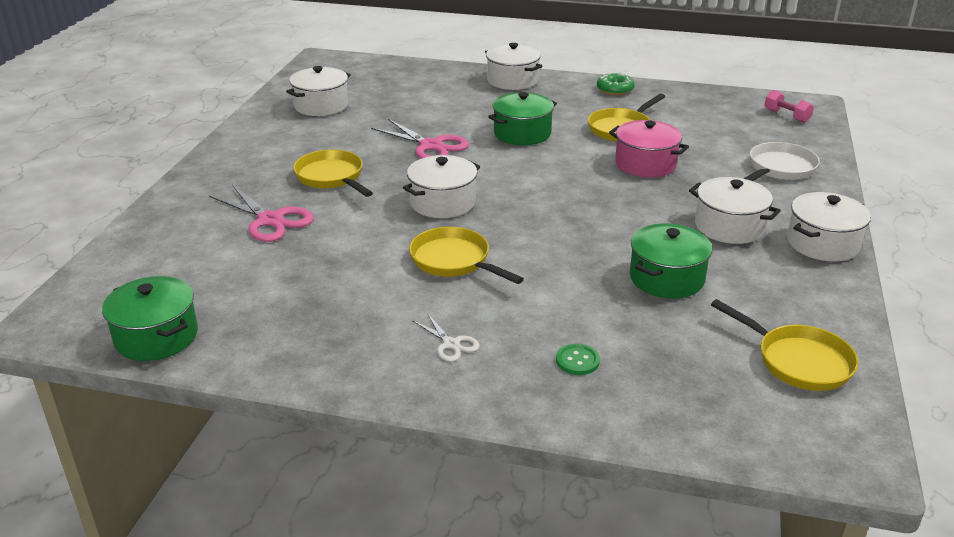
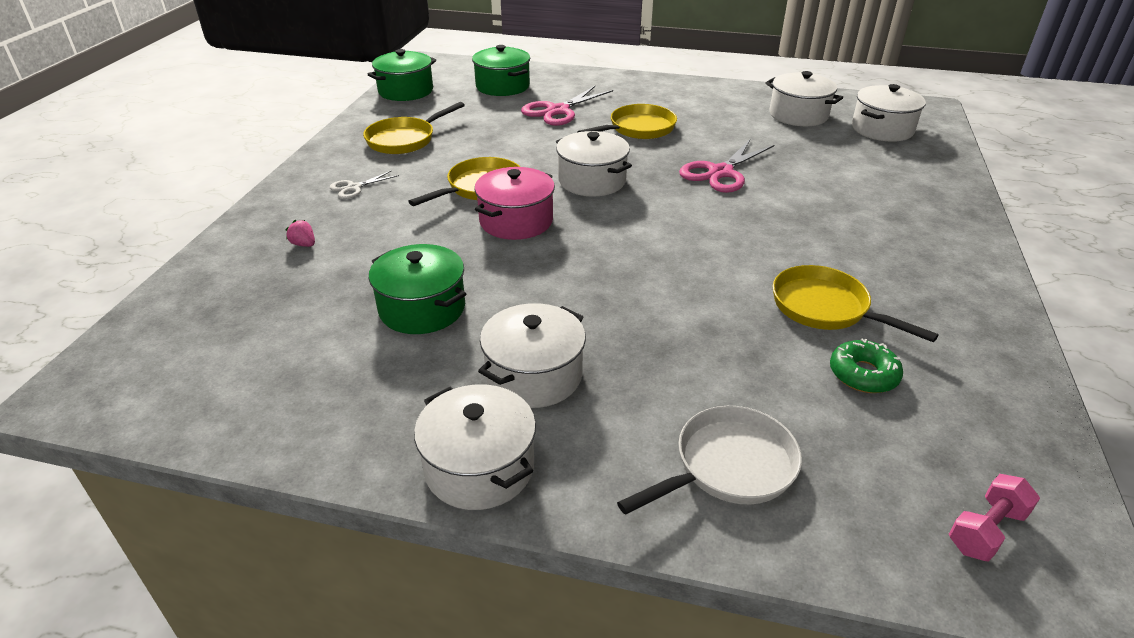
camera: 90 degrees right, 5 degrees up
(512, 80) = (950, 224): white pot -> white pot (882, 129)
(522, 133) = (775, 228): green pot -> green pot (502, 86)
(577, 361) = (304, 244): green button -> pink strawberry
(615, 90) = (978, 313): green donut -> green donut (863, 374)
(645, 164) = (712, 320): pink pot -> pink pot (516, 221)
(779, 169) = (728, 467): white pan -> white pan turned 75 degrees counterclockwise
(798, 361) = (234, 384): yellow pan -> yellow pan (405, 140)

